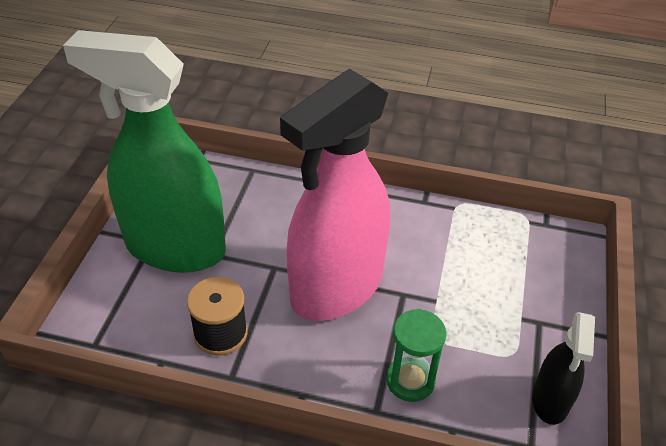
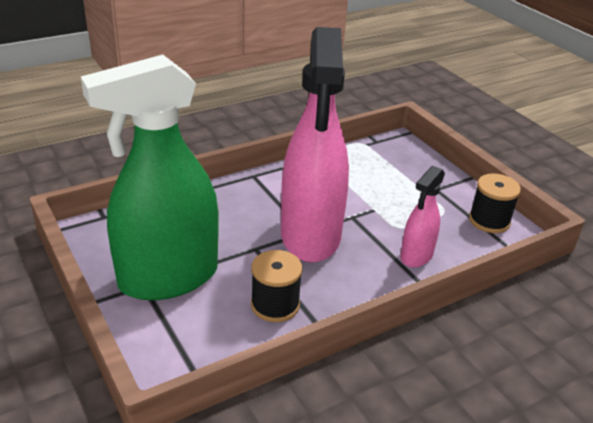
camera: 45 degrees left, 10 degrees down
(410, 381) = (416, 256): green hourglass -> pink spray bottle
(550, 400) = (489, 221): black spray bottle -> black spool

